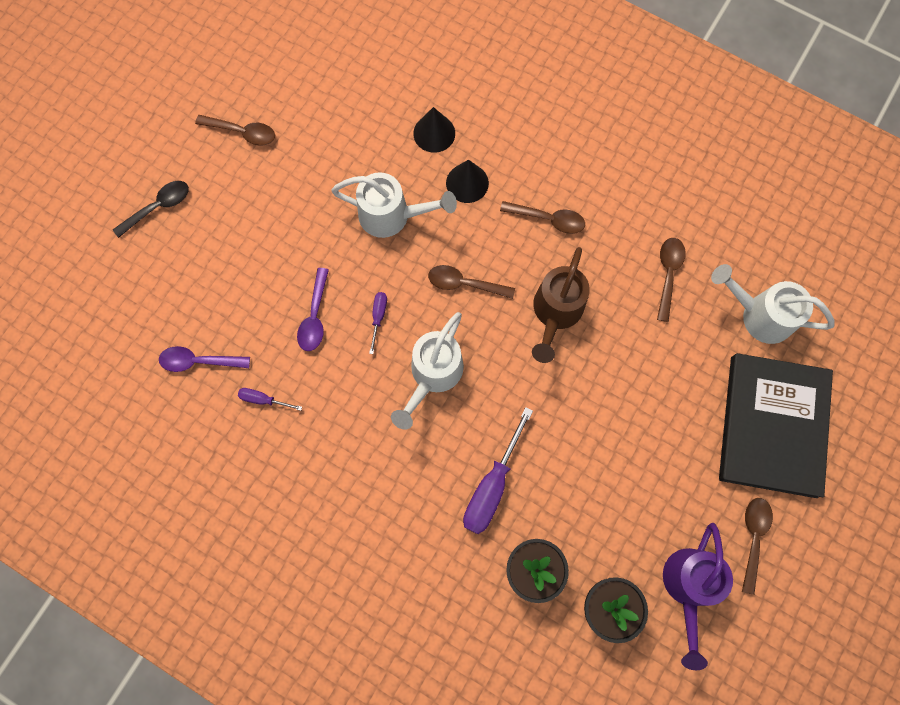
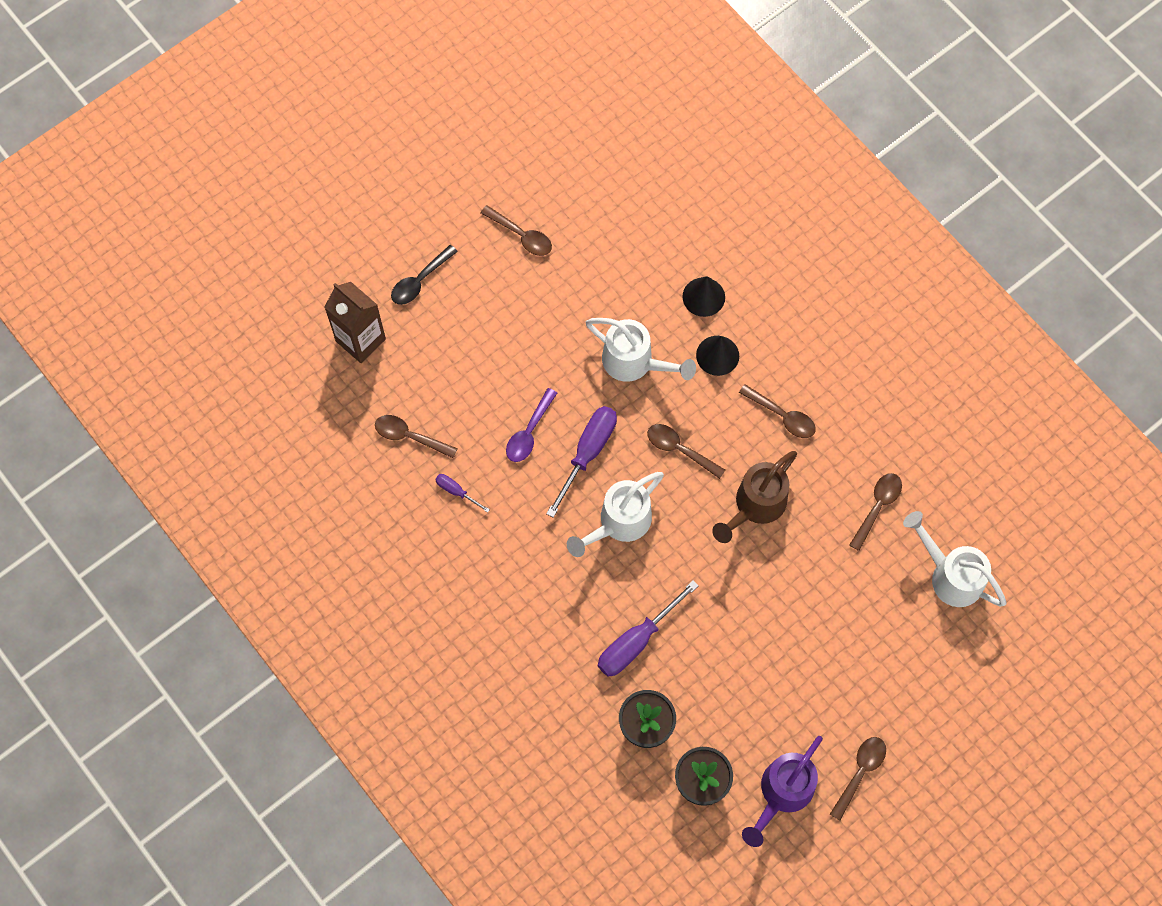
camera: 20 degrees right, 5 degrees down
(119, 283) = (360, 340): none -> brown carton
(158, 207) = (419, 281): black spoon -> black spoon turned 150 degrees clockwise
(199, 361) = (409, 436): purple spoon -> brown spoon
(378, 317) = (588, 452): purple screwdriver -> purple screwdriver, size x2.01
(773, 426) = (920, 680): black book -> none

